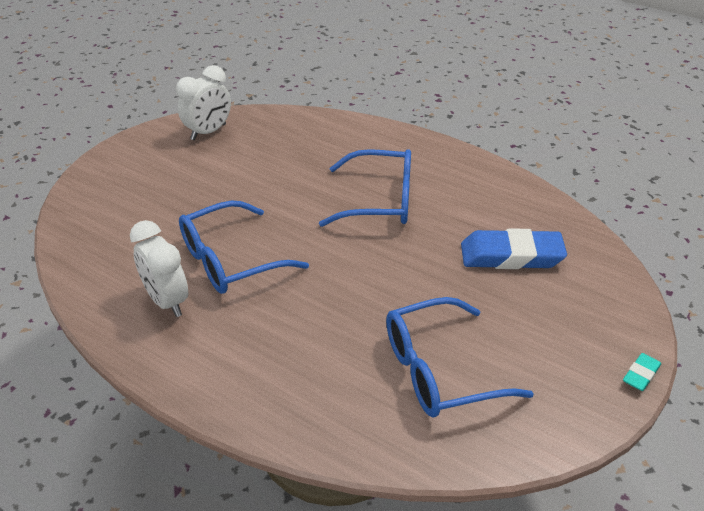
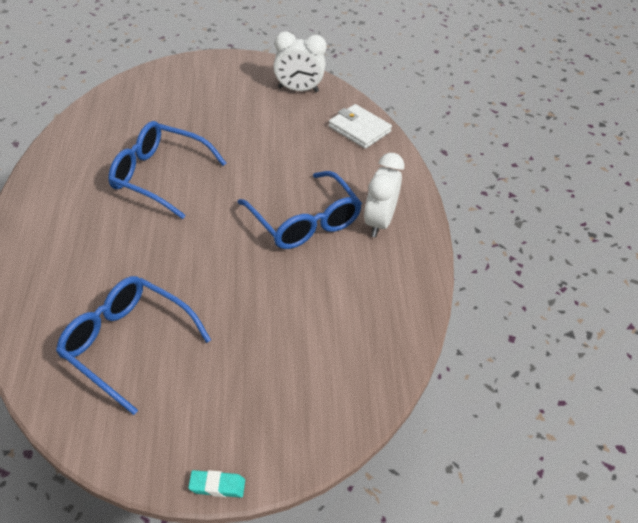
camera: 50 degrees right, 5 degrees up
(167, 301) = (92, 168): white clock -> white clock (379, 222)
(298, 125) = (359, 129): none -> white wallet
(511, 256) = (306, 336): blue eraser -> none

